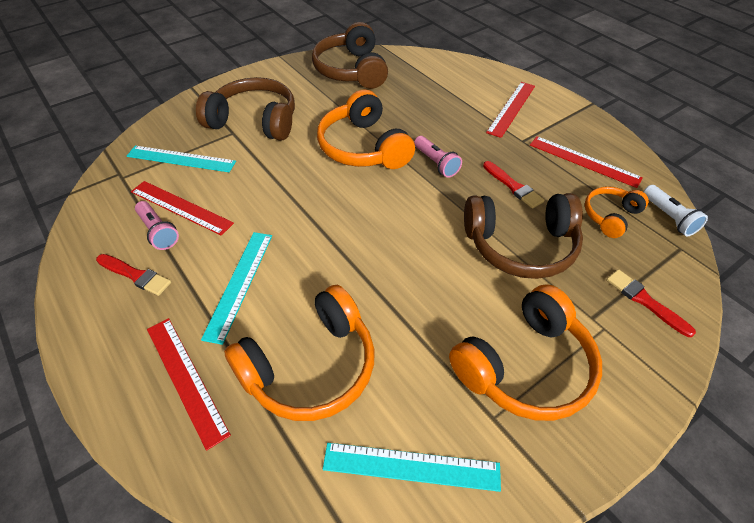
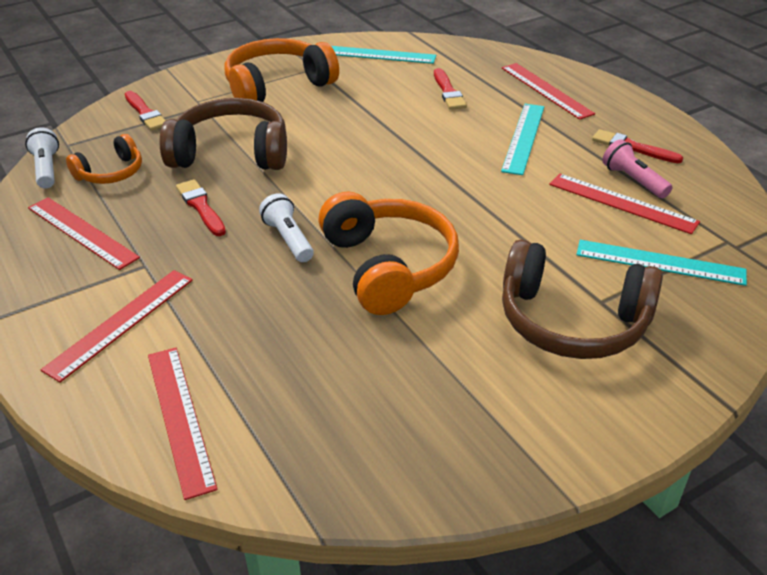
camera: 175 degrees left, 10 degrees down
(310, 366) = (448, 92): orange headphones -> red brush
(352, 70) = (398, 440): brown headphones -> none
(436, 163) = (288, 239): pink flashlight -> white flashlight
(453, 73) = (180, 418): none -> red ruler

